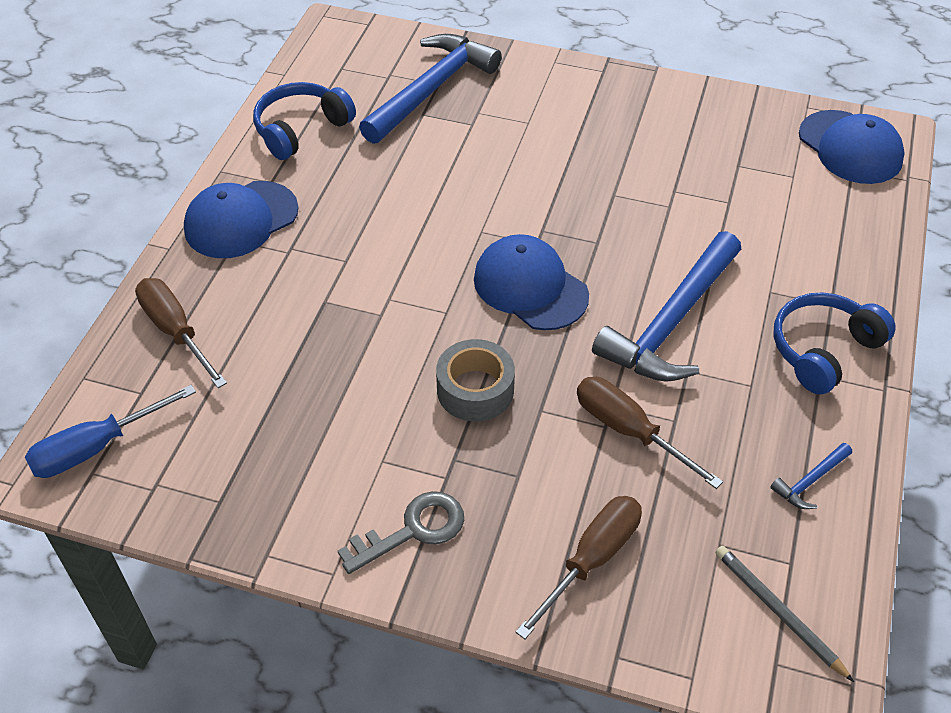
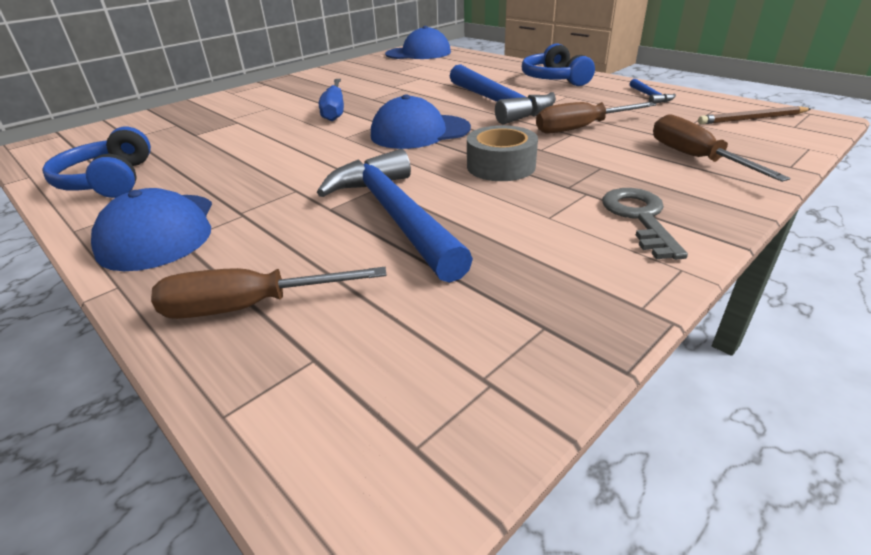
camera: 60 degrees left, 15 degrees down
(96, 447) = (370, 430): blue screwdriver -> blue screwdriver (334, 110)
(431, 90) = (177, 128): blue hammer -> blue hammer (395, 216)
(778, 612) = (752, 119): grey pencil -> brown pencil

